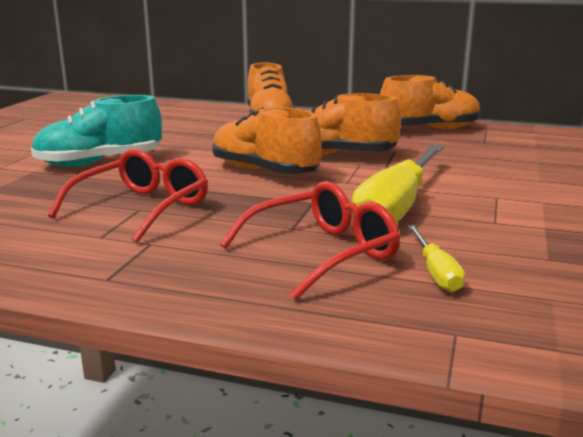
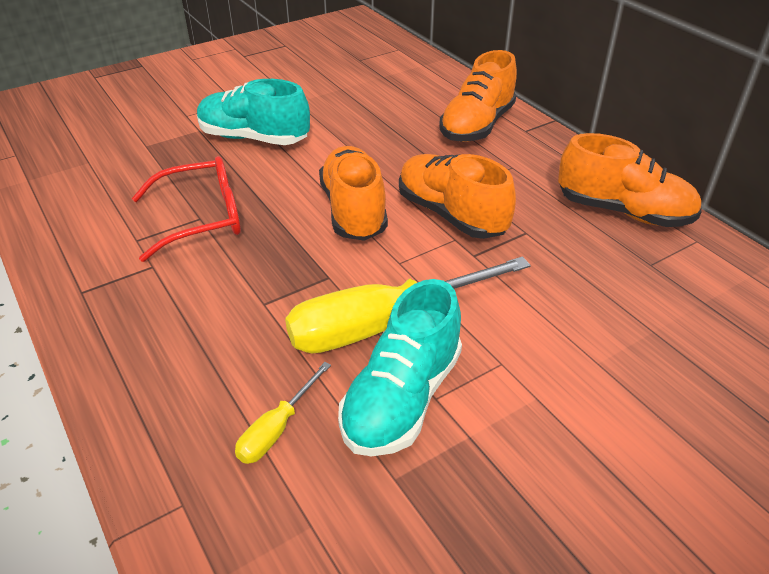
camera: 40 degrees right, 20 degrees up
(322, 253) = (236, 349): red glasses -> none
(478, 229) = (402, 398): none -> turquoise shoe

